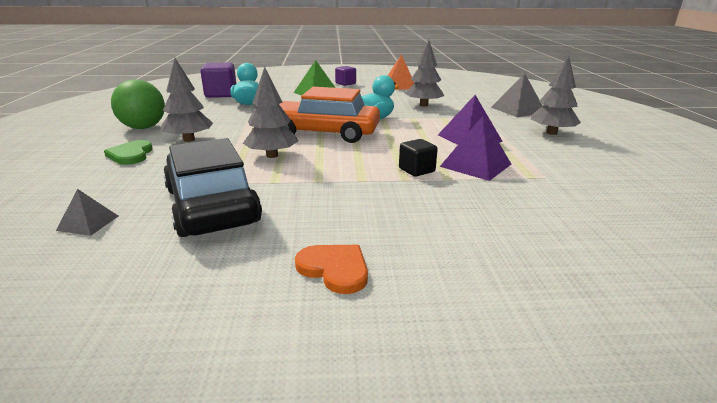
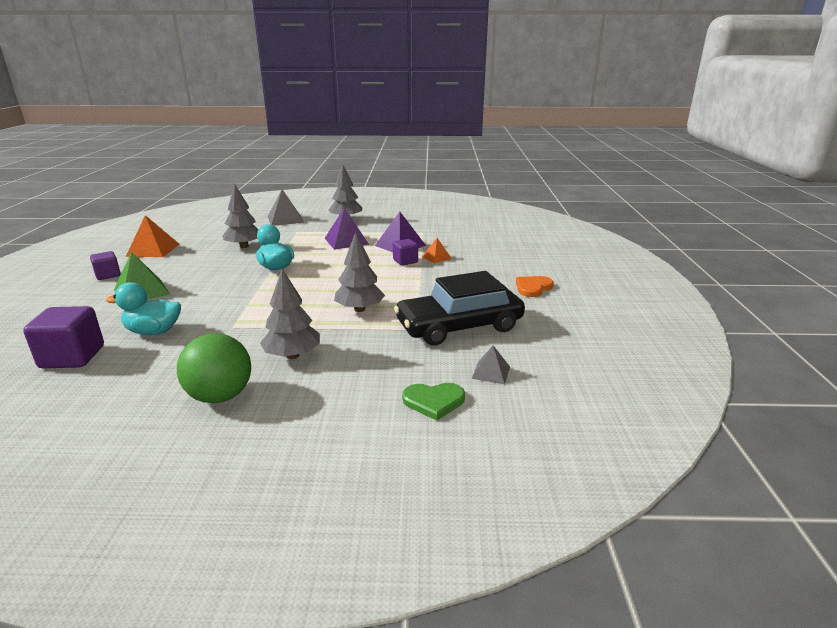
camera: 85 degrees left, 0 degrees up
(131, 155) = (331, 384): green heart -> green heart (434, 401)
(323, 133) = (306, 289): orange car -> none
(416, 170) = (405, 261): black cube -> purple cube
(441, 189) = (436, 257): none -> orange pyramid

